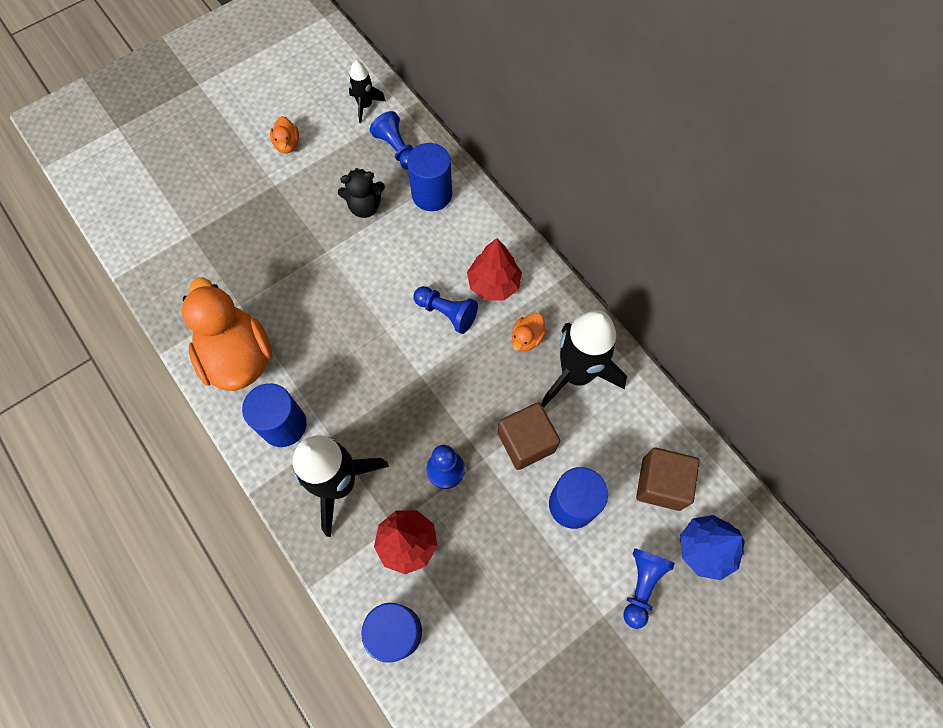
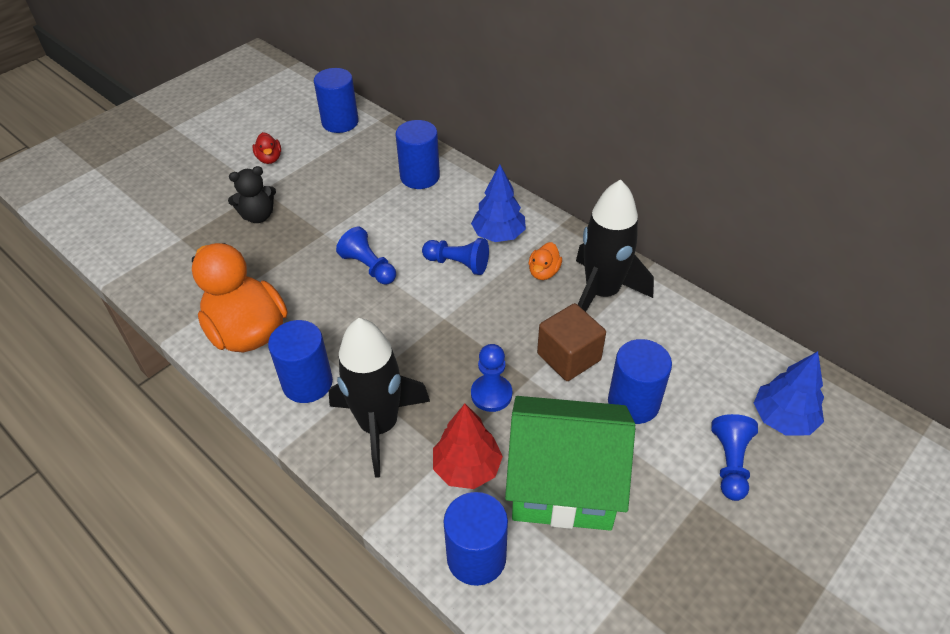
camera: 10 degrees left, 20 degrees down
(287, 144) = (269, 159): orange duck -> red duck
(365, 106) = (340, 122): black rocket -> blue cylinder
(365, 206) = (356, 194): black teddy bear -> black teddy bear (258, 216)
(397, 149) = (378, 149): blue pawn -> blue pawn (369, 267)
(487, 576) = (563, 484): none -> green house
(494, 284) = (498, 235): red tree -> blue tree
(661, 484) = (717, 370): brown cube -> none

